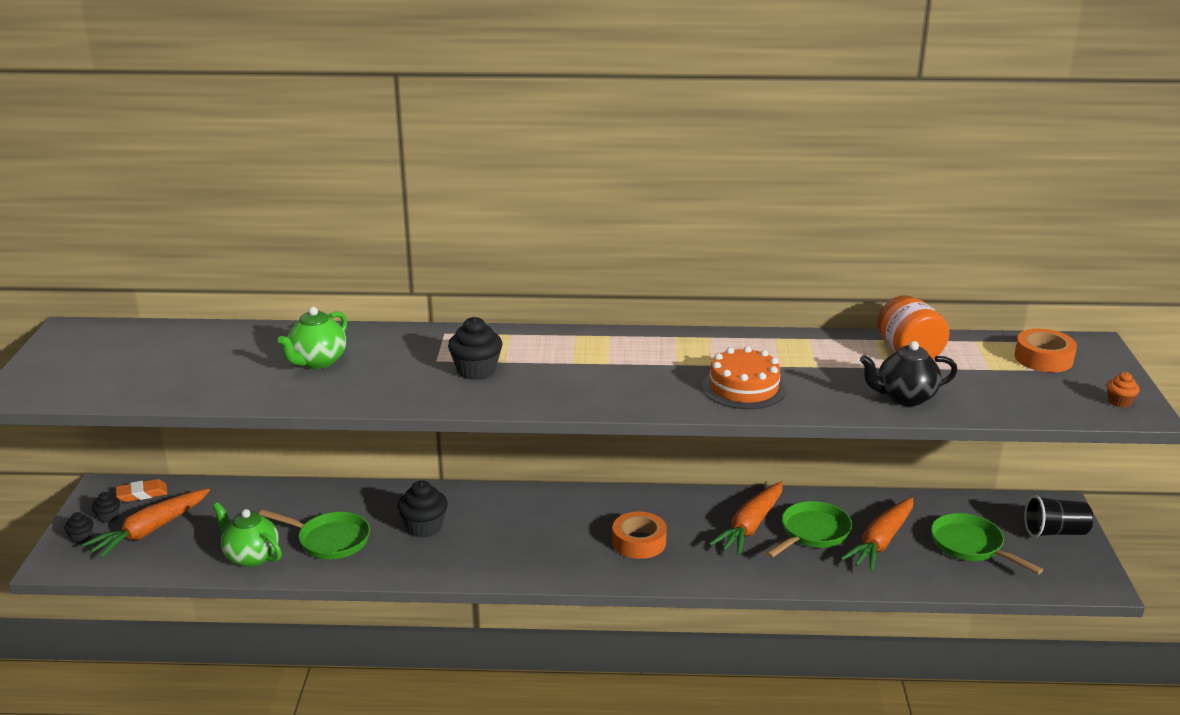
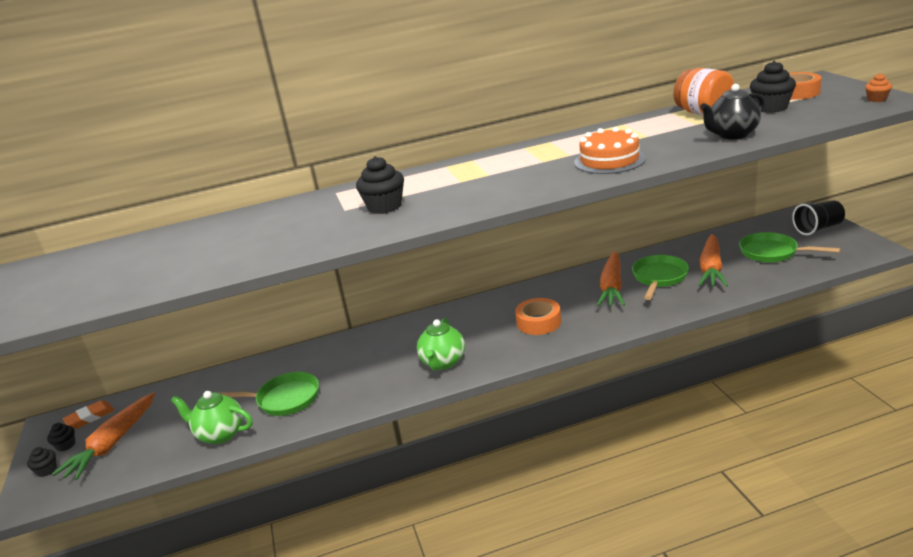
camera: 15 degrees left, 0 degrees up
(317, 362) = (238, 238): green teapot -> green teapot (443, 362)
(424, 527) = (359, 365): black cupcake -> black cupcake (771, 108)

